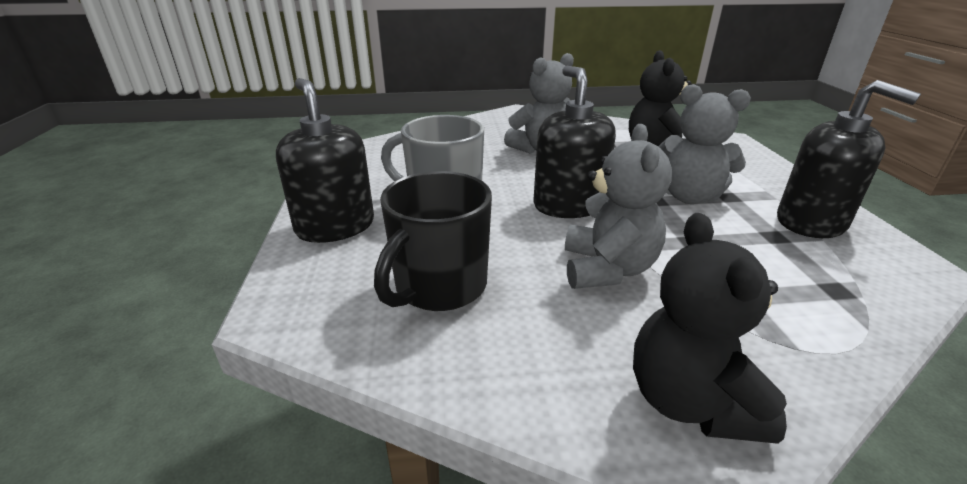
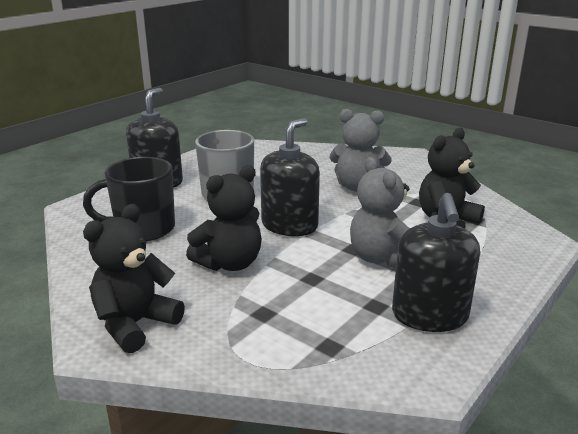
camera: 45 degrees right, 5 degrees down
(607, 269) = (230, 263): grey teddy bear -> black teddy bear

